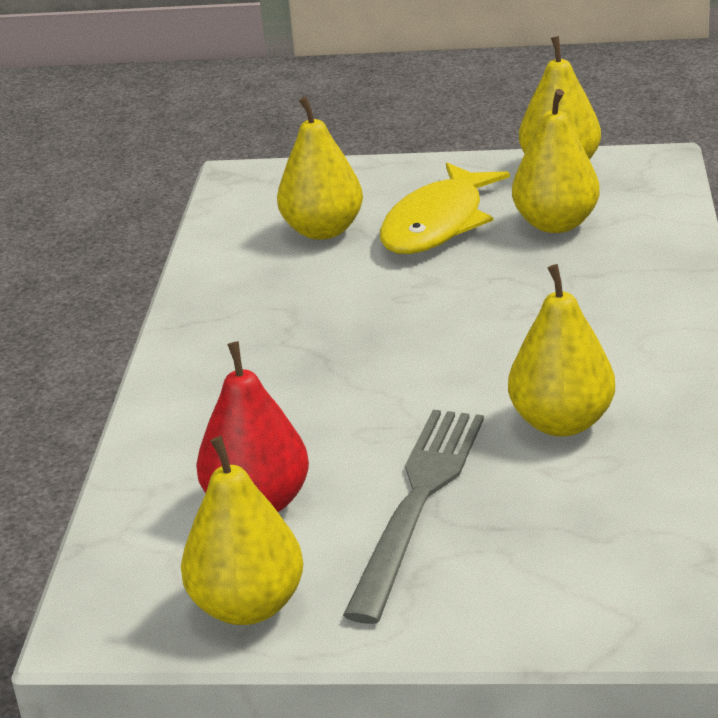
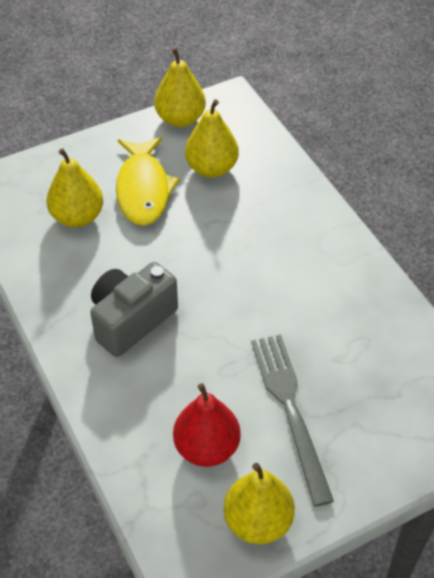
camera: 35 degrees left, 20 degrees up
(290, 346) = (131, 320): none -> grey camera
(562, 423) = (322, 322): yellow pear -> none

